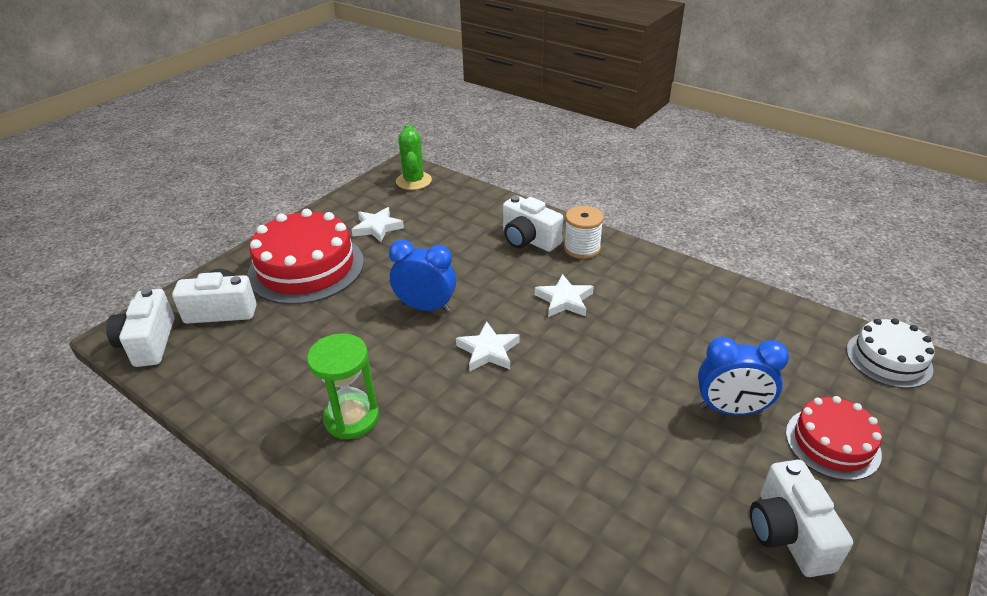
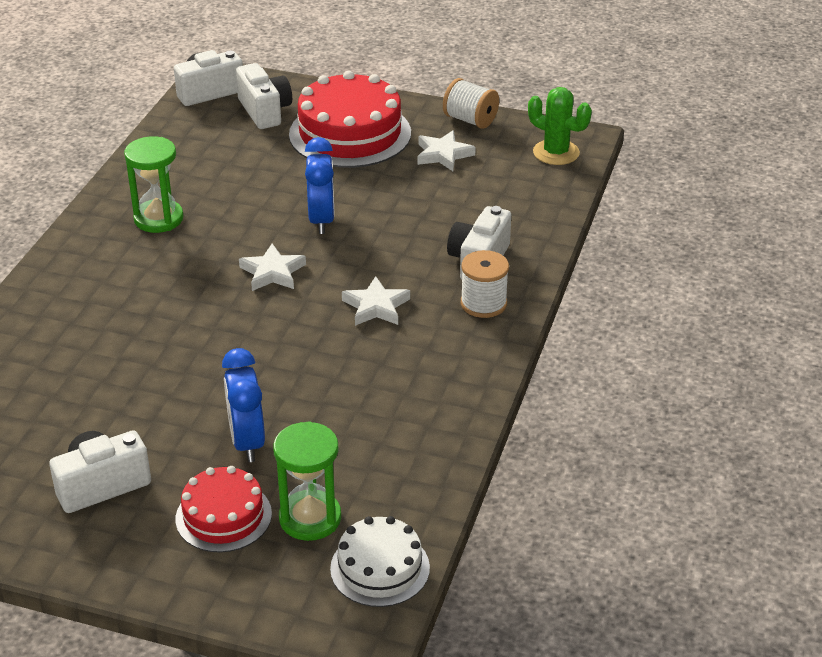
camera: 70 degrees right, 0 degrees up
(340, 206) = (470, 120): none -> white spool
(413, 181) = (556, 152): green cactus -> green cactus turned 60 degrees clockwise
(832, 387) = (310, 518): none -> green hourglass

